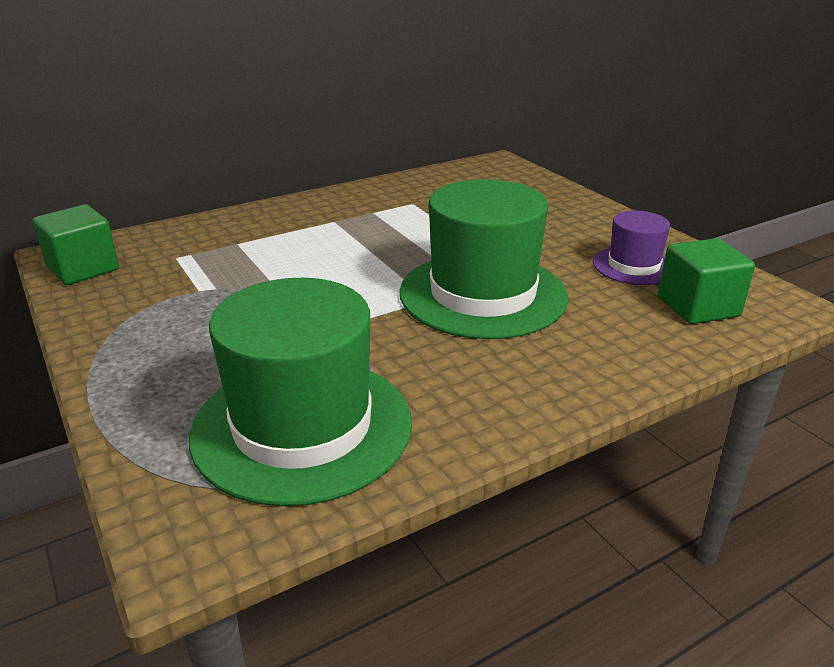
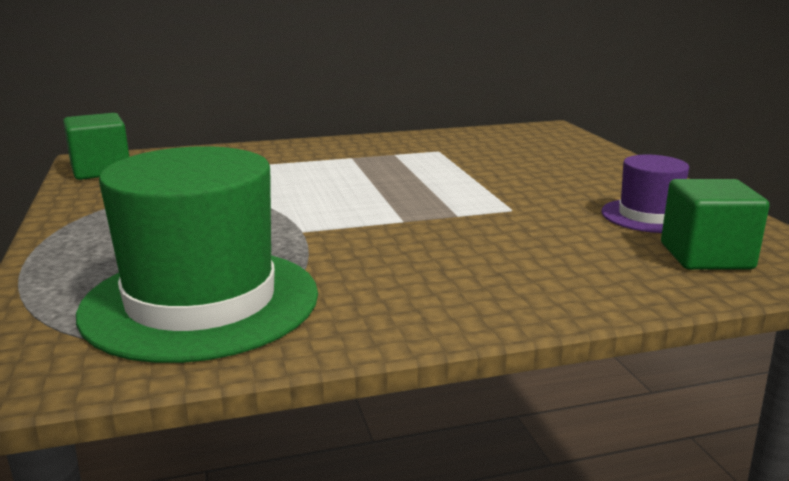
camera: 15 degrees right, 10 degrees down
(483, 294) = (462, 222): green hat -> none

